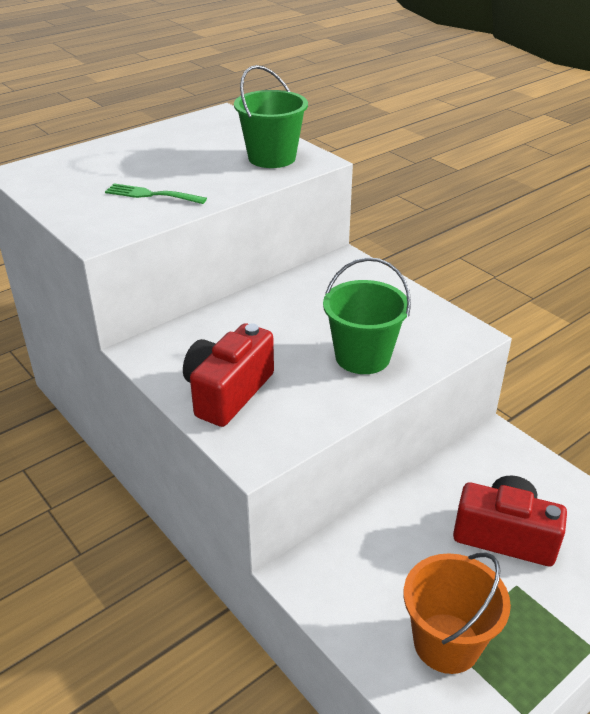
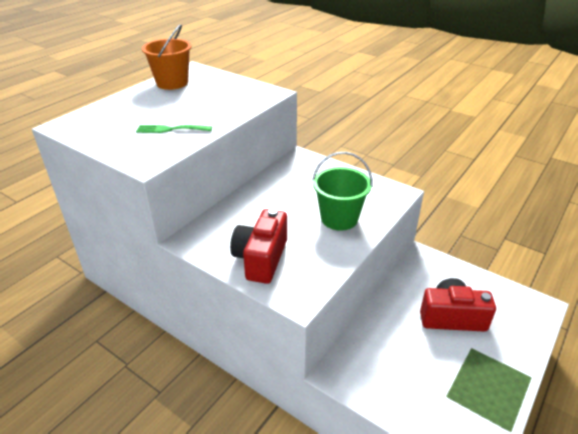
camera: 15 degrees left, 0 degrees up
(272, 158) = (242, 94): green bucket -> none
(446, 643) = (446, 396): orange bucket -> orange bucket (172, 83)

